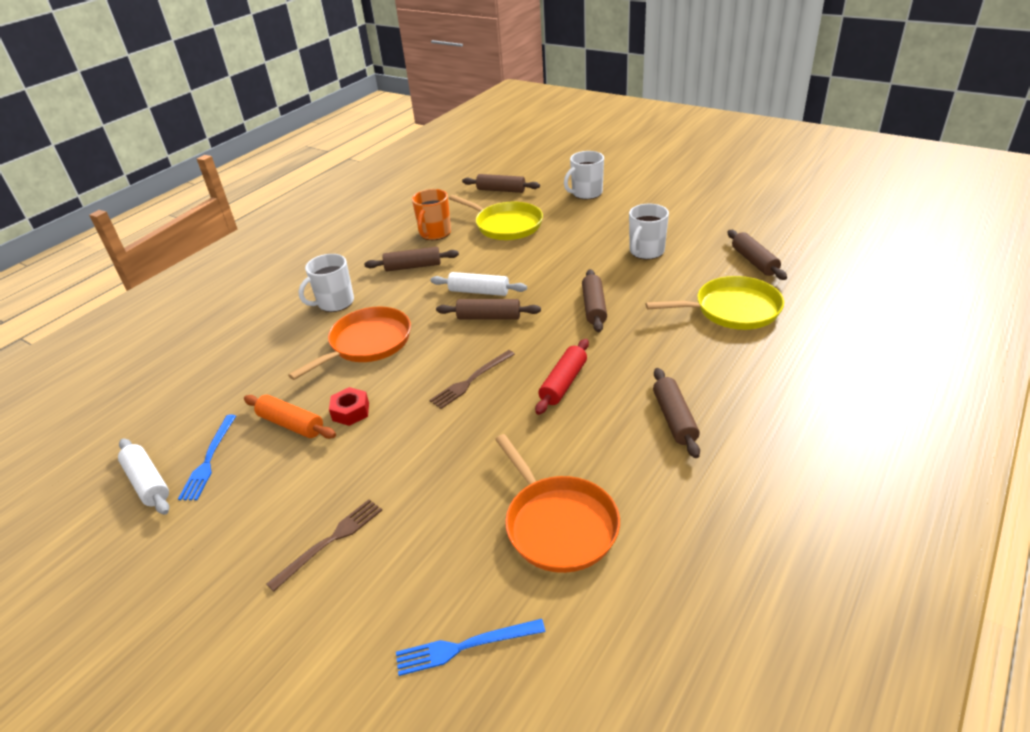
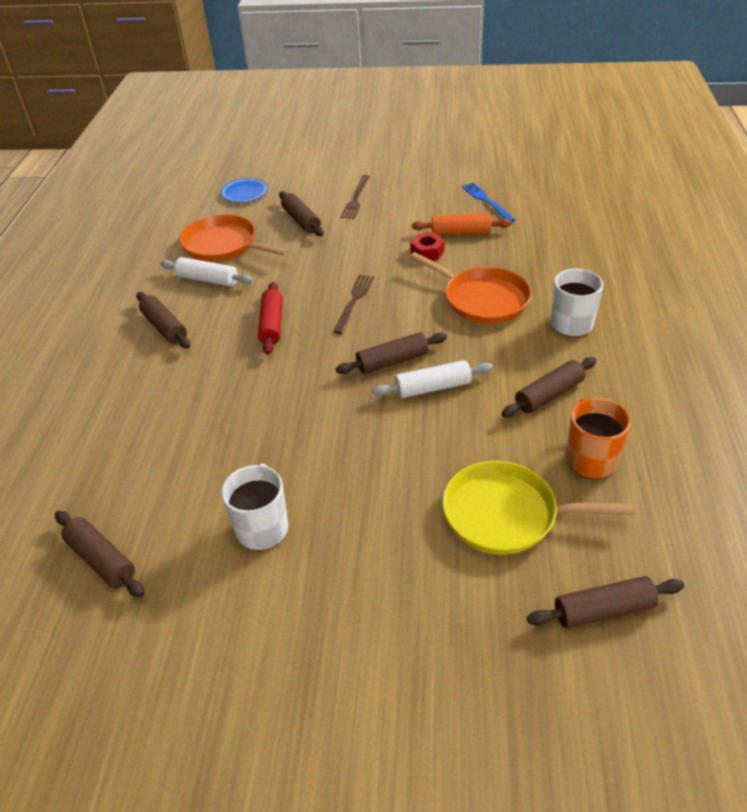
camera: 150 degrees right, 5 degrees up
(148, 482) = (506, 182): white rolling pin -> white rolling pin (208, 280)
(367, 343) = (482, 299): orange pan -> orange pan turned 60 degrees counterclockwise
(465, 646) = (245, 193): blue fork -> blue plate
(586, 193) = (440, 659): white mug -> none
(594, 307) = (287, 411): brown rolling pin -> brown rolling pin (301, 220)
(732, 309) = (125, 460): yellow pan -> none

